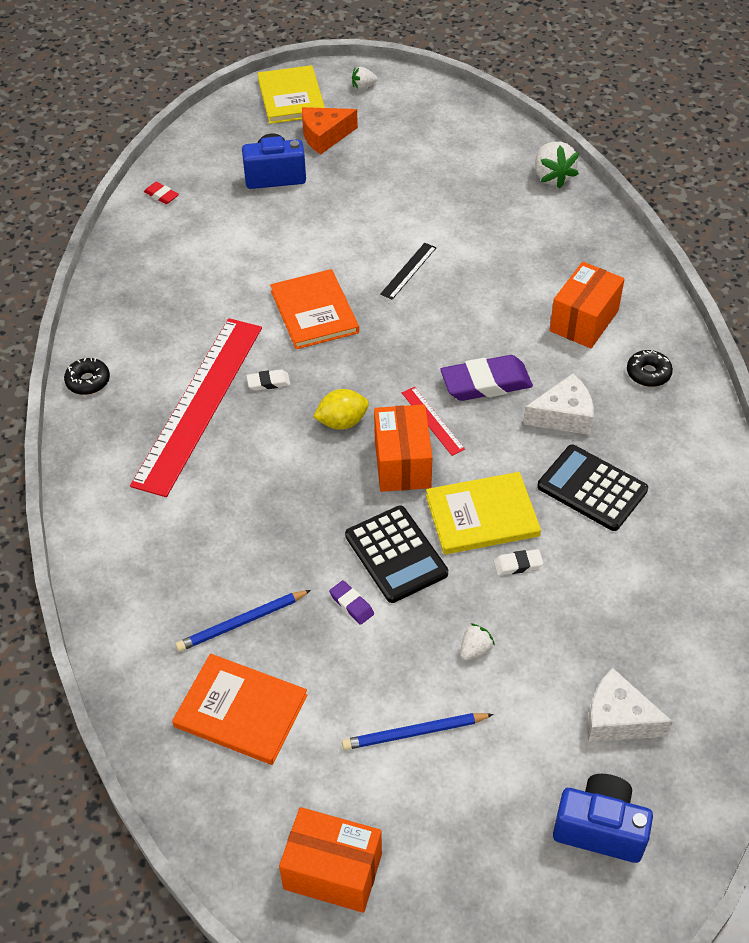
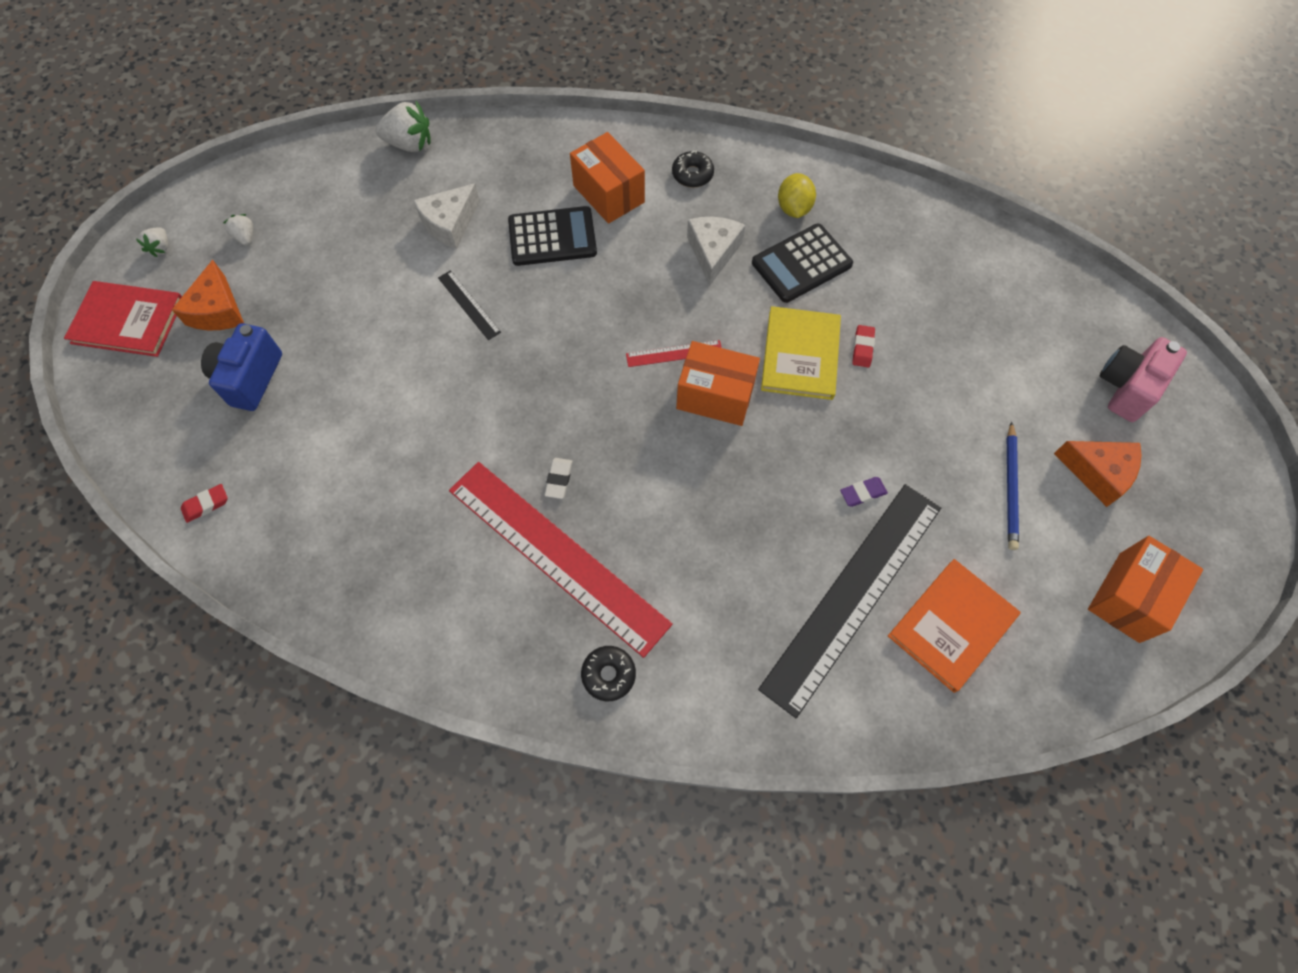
camera: 70 degrees left, 15 degrees up
(88, 381) = (468, 665): black donut -> black donut (608, 674)
(242, 623) = (853, 595): blue pencil -> black ruler
(291, 97) = (128, 321): yellow book -> red book
(314, 312) = (481, 406): orange book -> none
(342, 422) = (642, 430): yellow lemon -> yellow lemon (793, 208)
(396, 555) = (819, 438): black calculator -> black calculator (552, 237)
(472, 815) = (1098, 473): none -> orange cheese
(475, 649) = (940, 412): white strawberry -> white strawberry (245, 237)
(486, 383) = (648, 295): purple eraser -> none
(518, 564) = (862, 348): white eraser -> red eraser
(600, 828) = (1126, 388): blue camera -> pink camera
(617, 719) = (1033, 337): white cheese -> white cheese (450, 224)

